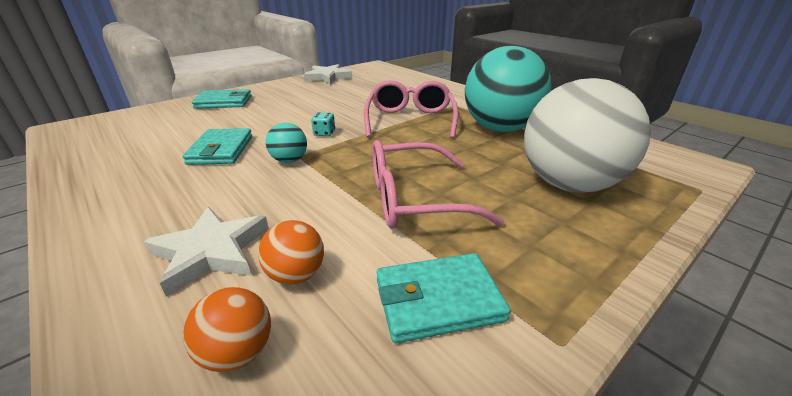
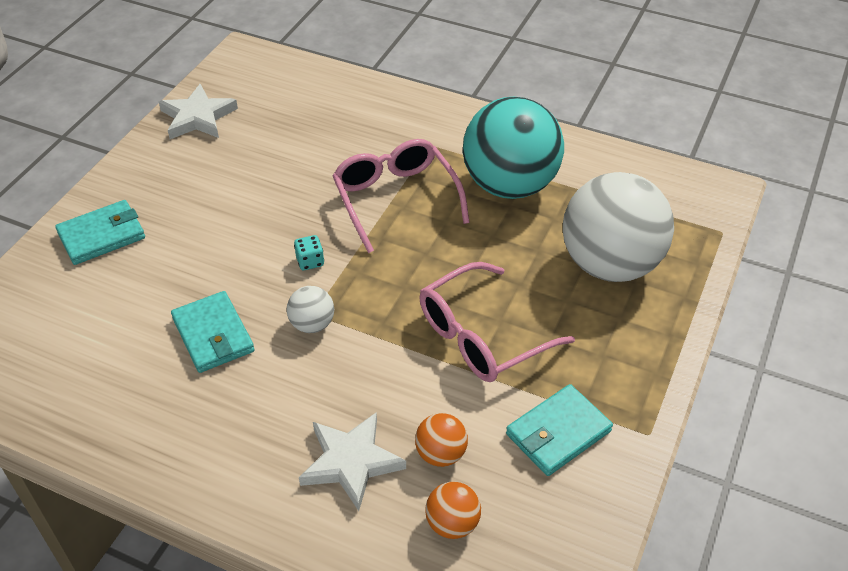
camera: 25 degrees left, 15 degrees up
(289, 160) = (312, 324): turquoise ball -> white ball

